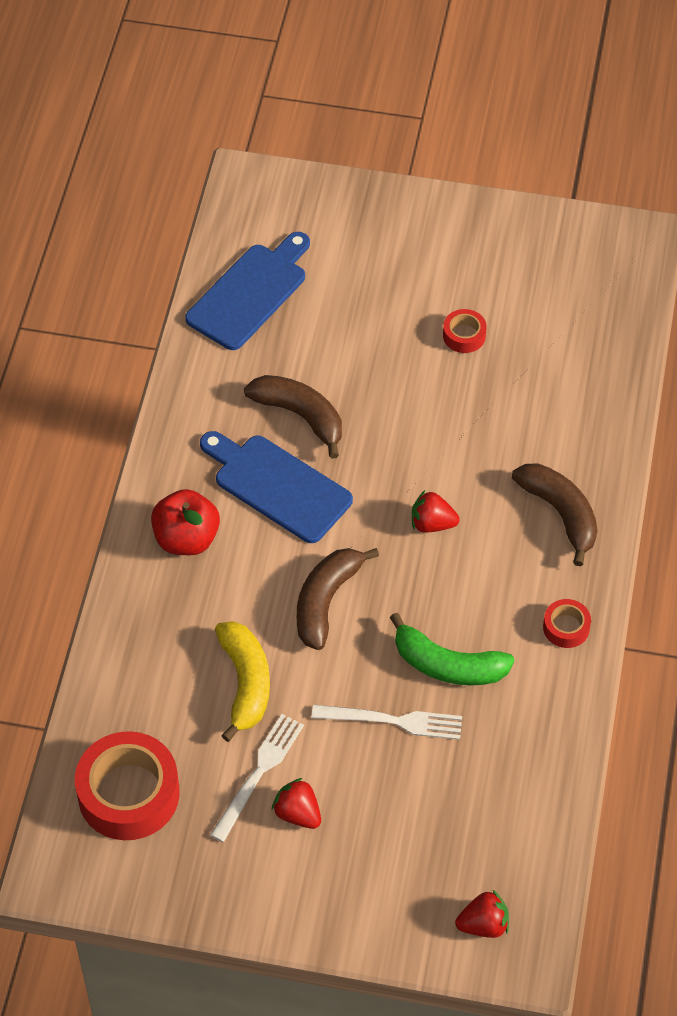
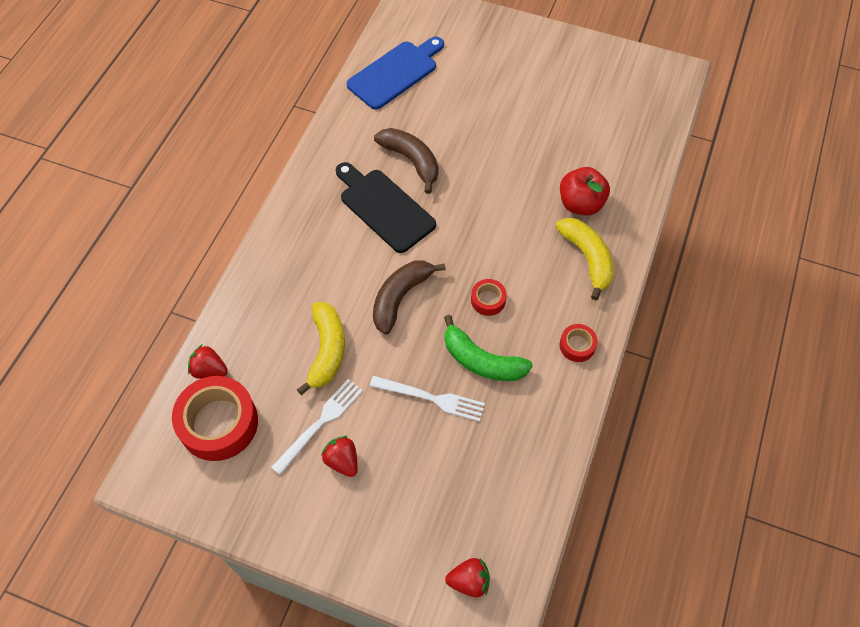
camera: 10 degrees right, 5 degrees up
(186, 539) = (310, 236): red apple -> red apple (580, 204)
(278, 486) = (384, 208): blue cutting board -> black cutting board
(432, 524) = (490, 252): red strawberry -> red strawberry (209, 370)
(464, 335) = (539, 121): red tape -> red tape (488, 300)
(560, 514) = (587, 258): brown banana -> yellow banana

